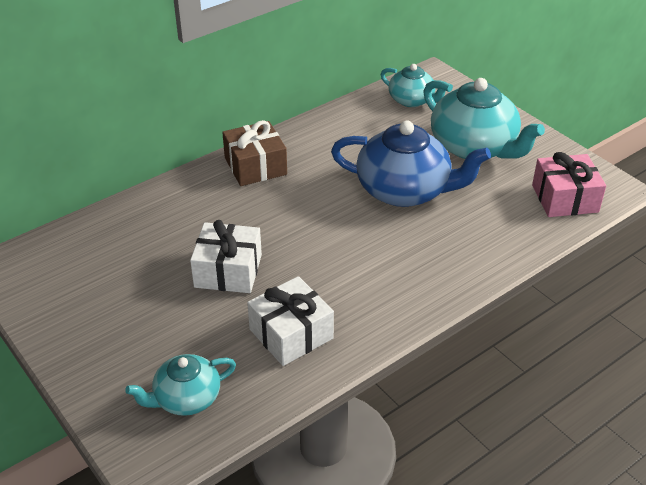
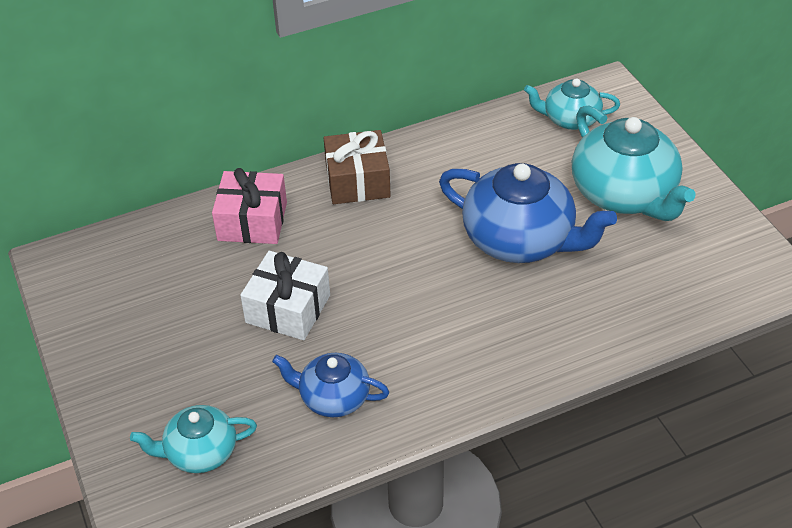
camera: 15 degrees right, 5 degrees up
(291, 334) = (333, 397): white gift -> blue teapot
(412, 100) = (570, 119): turquoise teapot -> turquoise teapot turned 135 degrees clockwise
(565, 198) = (711, 281): pink gift -> pink gift (252, 221)

